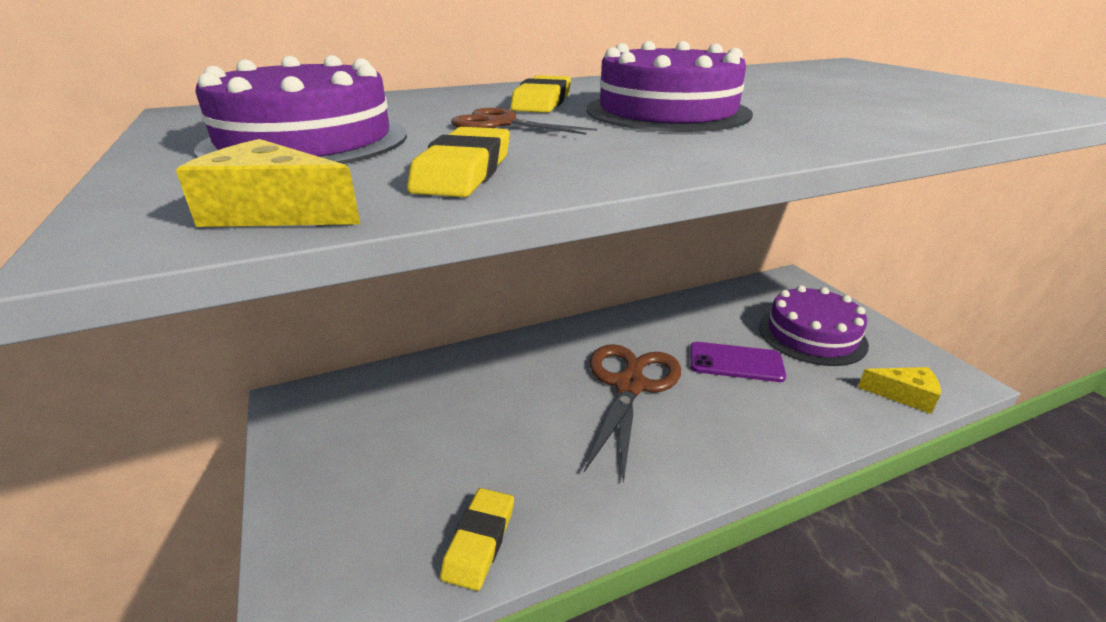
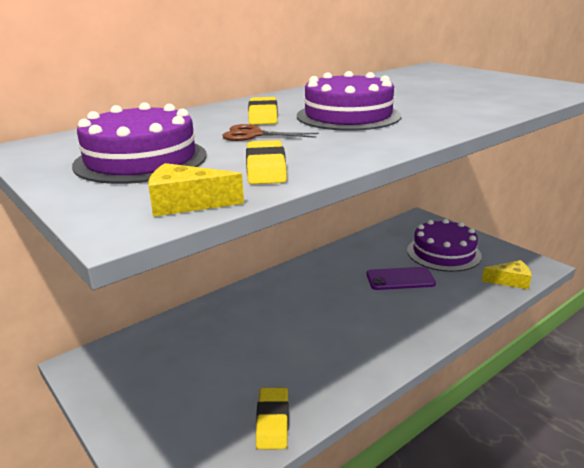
camera: 15 degrees left, 5 degrees down
(630, 386) = (334, 307): brown scissors -> none

